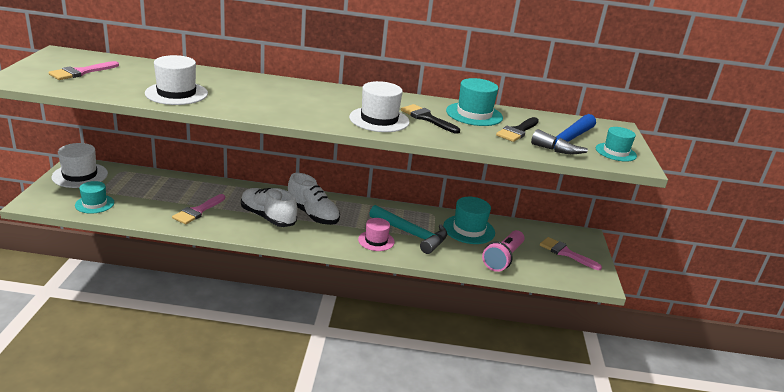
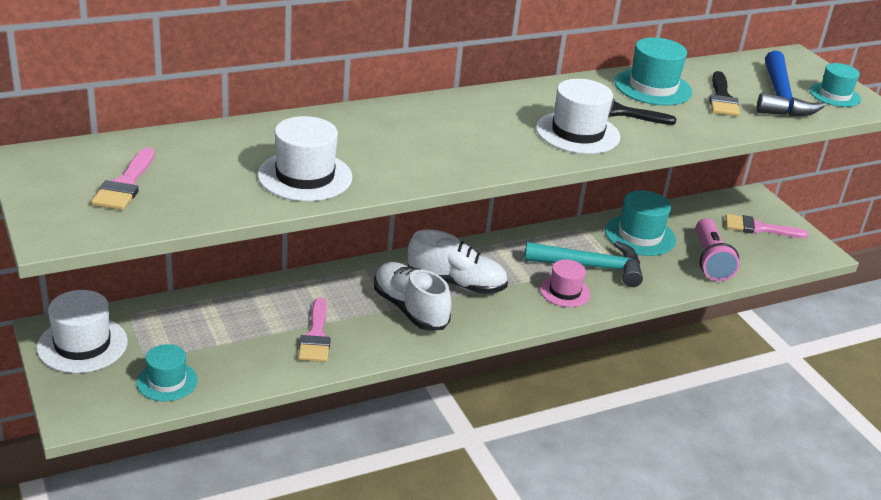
camera: 30 degrees left, 5 degrees up
(268, 217) = (410, 309): white shoe -> white shoe turned 45 degrees clockwise

